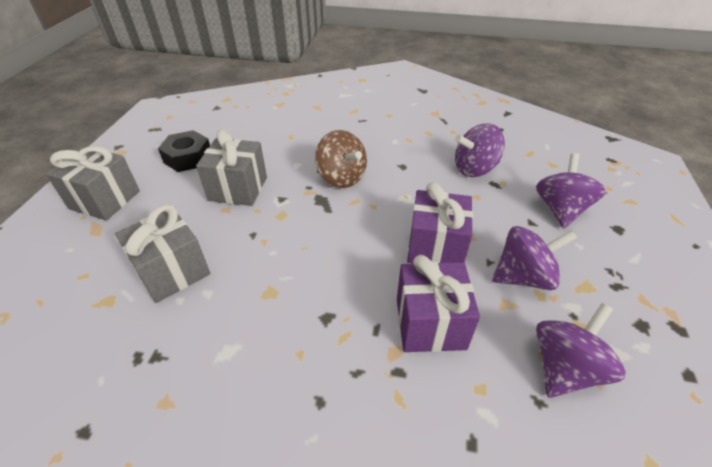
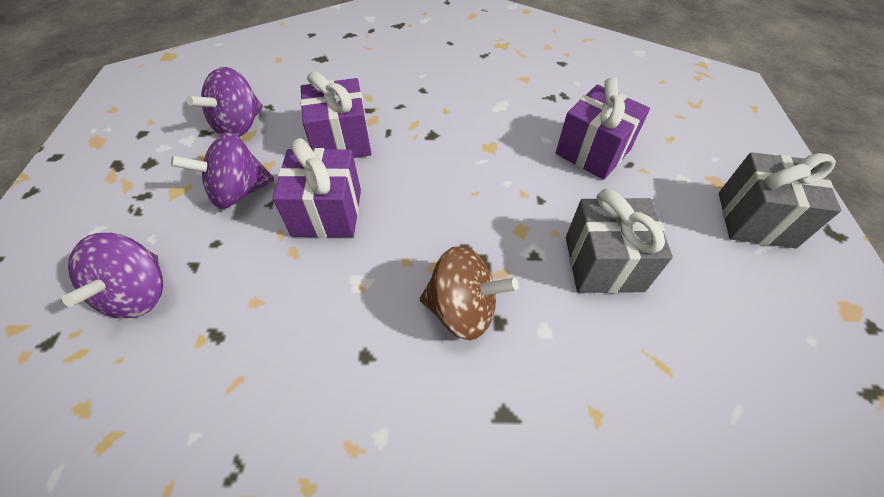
camera: 170 degrees right, 10 degrees up
(172, 271) = (593, 152): grey gift -> purple gift
(188, 157) = (730, 317): black nut -> none
(341, 178) = (462, 309): brown spinning top -> brown spinning top turned 150 degrees clockwise
(474, 169) = (238, 368): purple spinning top -> none

